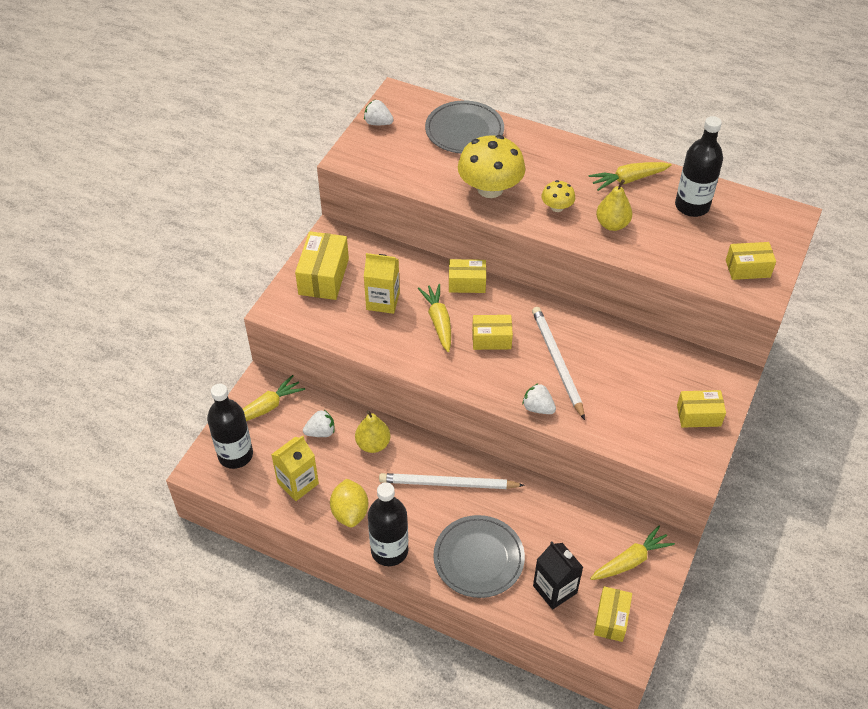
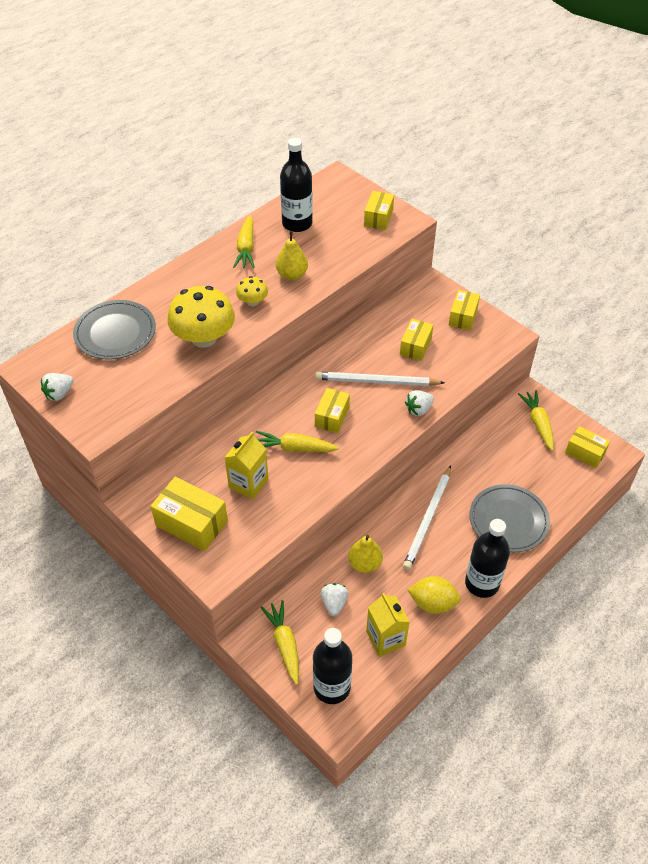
camera: 70 degrees left, 0 degrees up
(467, 283) = (259, 414): yellow box -> yellow box (415, 346)
(555, 589) = (550, 479): black carton -> none

